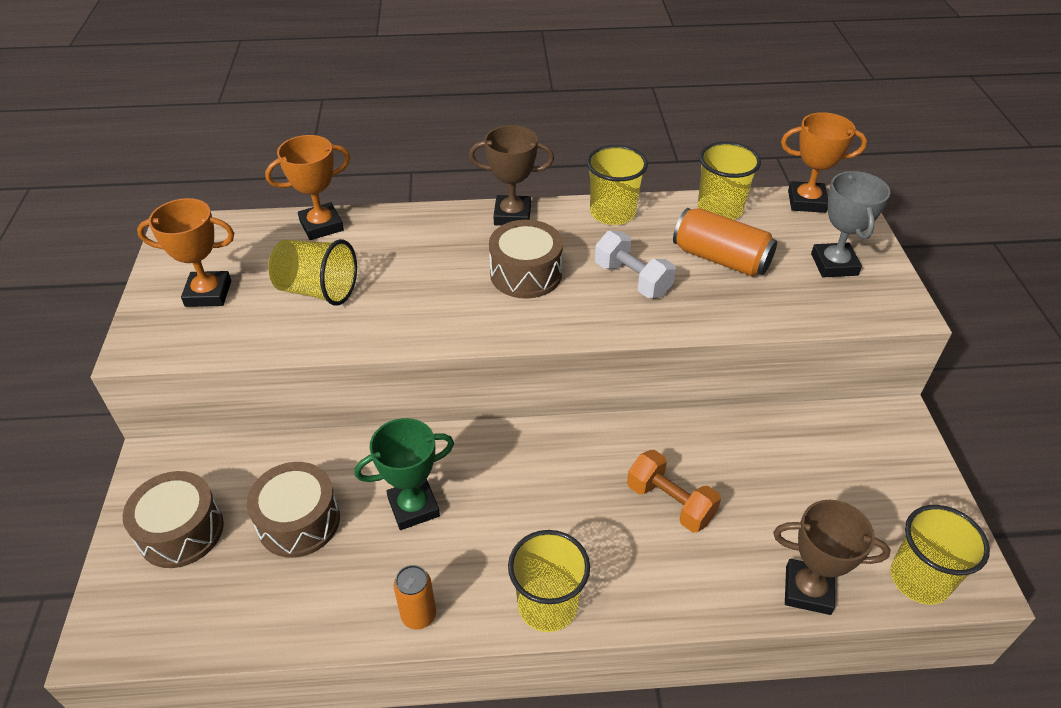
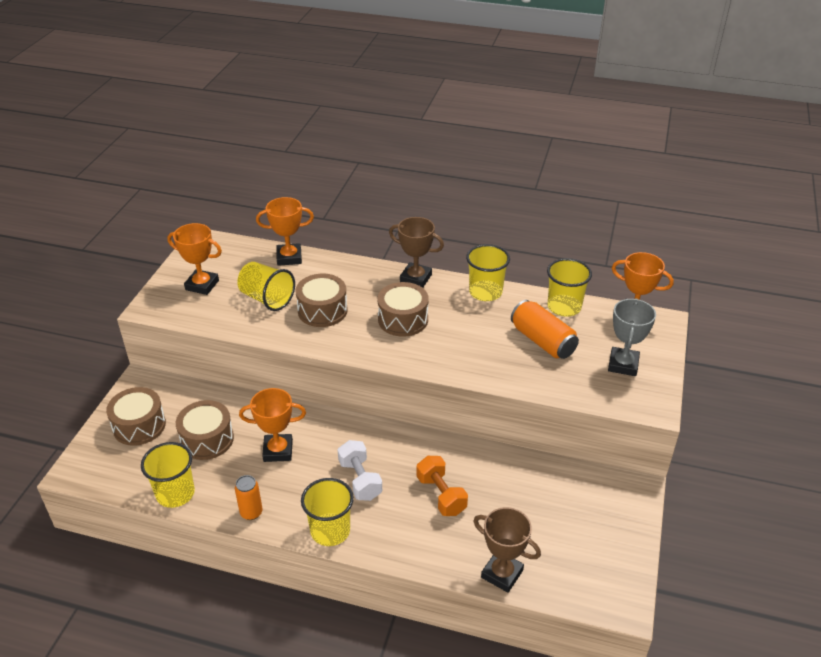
camera: 20 degrees right, 5 degrees down
(407, 288) = (322, 310): none -> brown drum
(413, 507) = (278, 451): green trophy -> orange trophy
(632, 279) = (472, 340): white dumbbell -> white dumbbell (360, 480)
(919, 579) = (583, 591): yellow cup -> yellow cup (175, 493)

